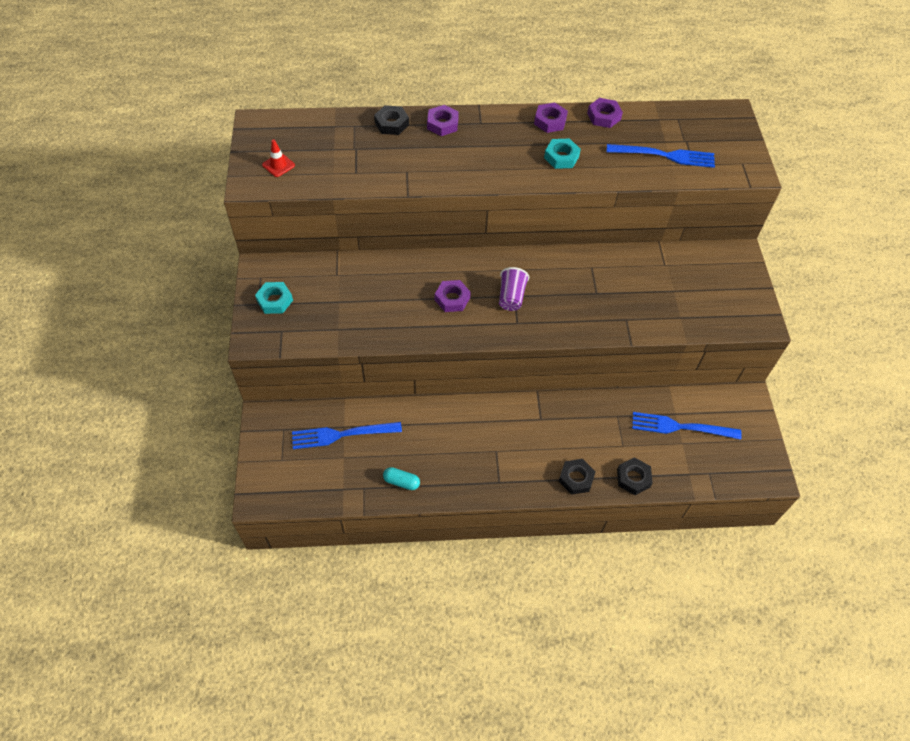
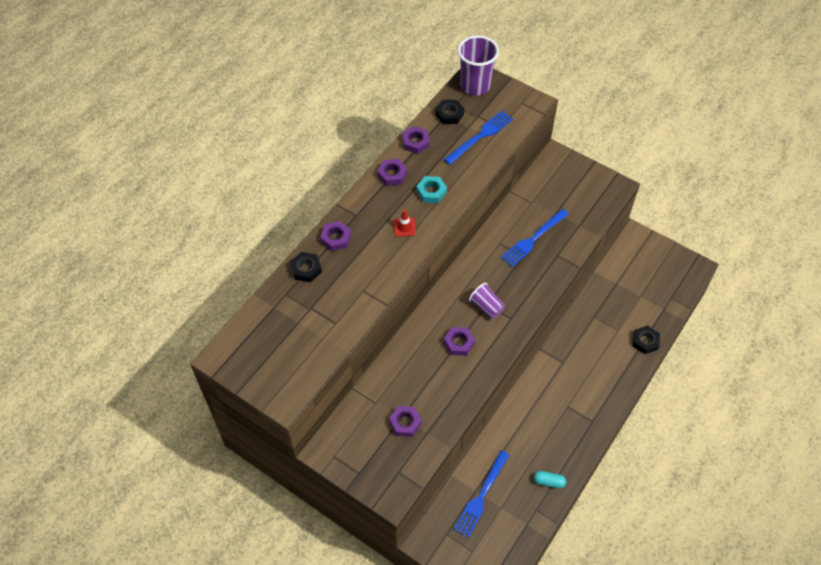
camera: 50 degrees left, 0 degrees up
(275, 300) = (365, 459): turquoise nut -> none
(278, 165) = (282, 369): red traffic cone -> red traffic cone (404, 227)
(334, 307) = (405, 423): none -> purple nut
(401, 482) = (549, 482): turquoise capsule -> turquoise capsule turned 45 degrees clockwise
(576, 478) = (622, 374): black nut -> black nut (449, 114)
(680, 427) = (628, 288): blue fork -> blue fork (533, 239)
(719, 120) = (475, 86): none -> purple cup

